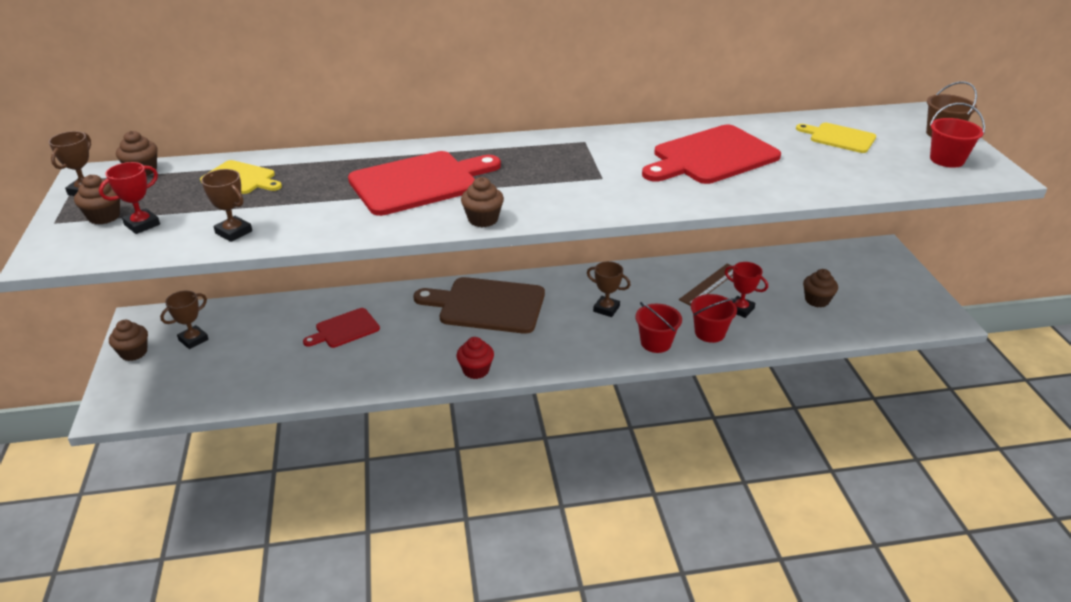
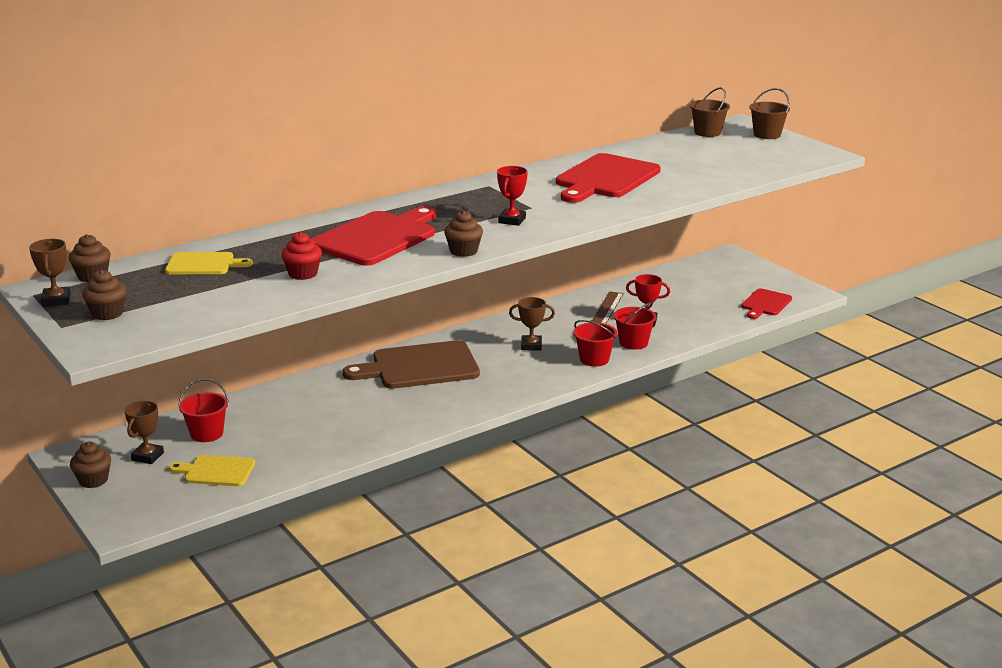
camera: 25 degrees left, 10 degrees down
(142, 224) = (155, 311): red trophy -> red trophy (512, 220)
(233, 232) = (252, 300): brown trophy -> none
(344, 329) = (298, 414): red cutting board -> red cutting board (765, 304)
(476, 370) = (454, 413): red cupcake -> red cupcake (303, 274)
(817, 300) = (703, 302): brown cupcake -> none
(839, 138) = (693, 149): yellow cutting board -> yellow cutting board (216, 471)
(874, 119) = (707, 132): none -> brown bucket
(947, 160) = (783, 151): red bucket -> red bucket (206, 433)

